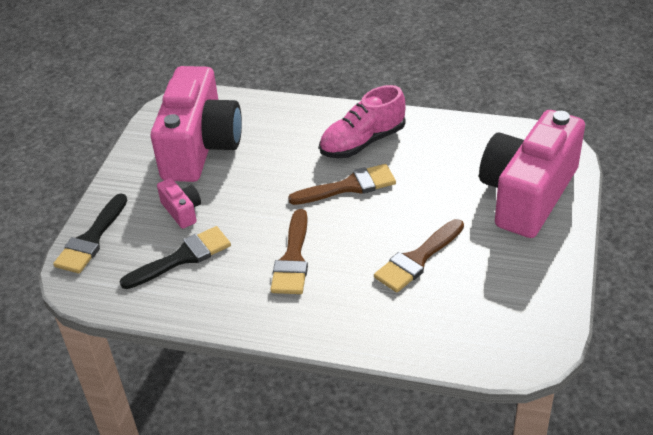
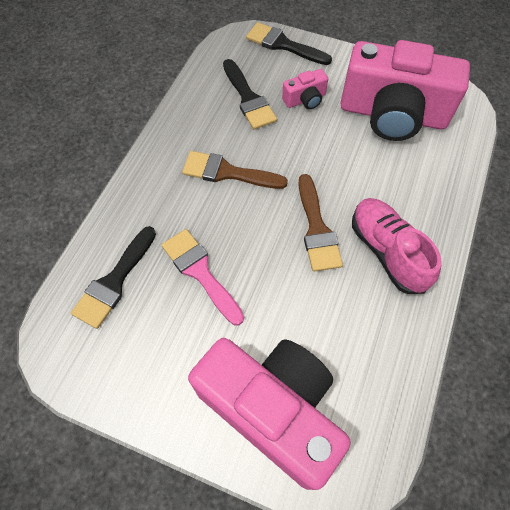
camera: 95 degrees right, 20 degrees up
(417, 259) = (200, 272): brown brush -> pink brush
(447, 322) = (114, 281): none -> black brush

